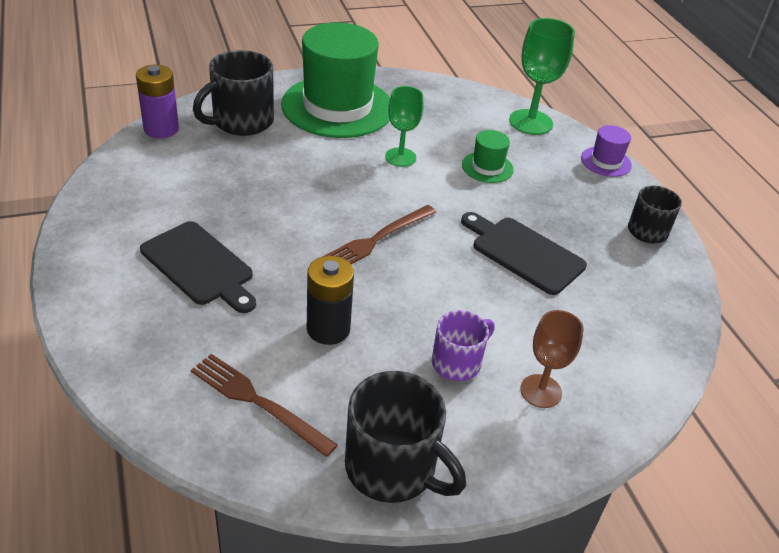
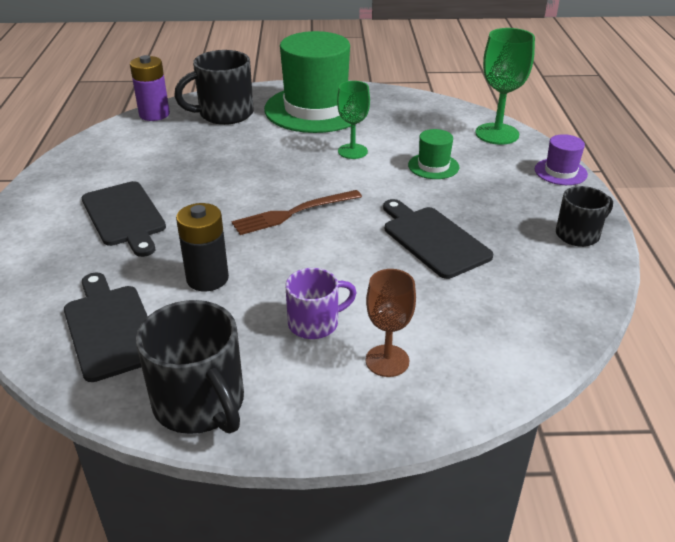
camera: 20 degrees right, 5 degrees down
(258, 402) = (110, 328): brown fork -> black cutting board

